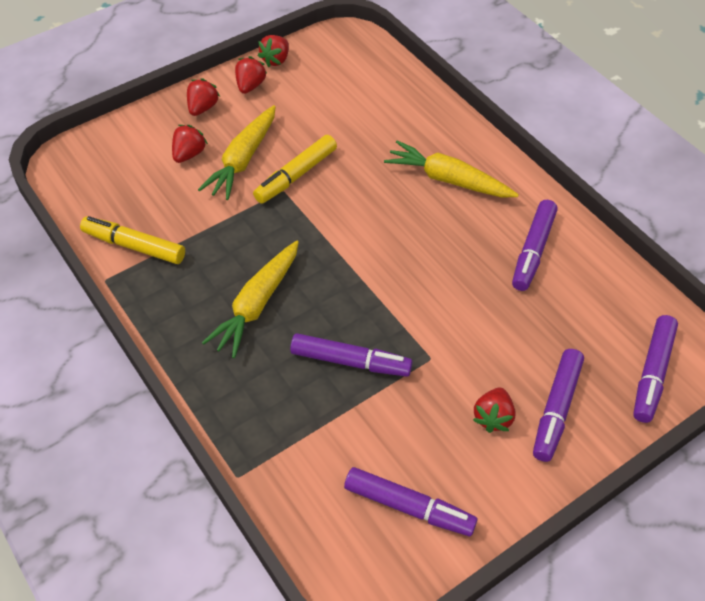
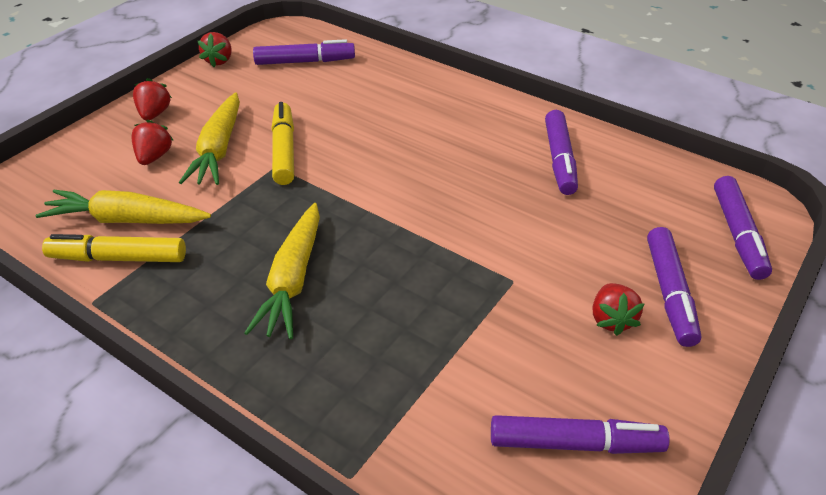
camera: 20 degrees left, 10 degrees down
(250, 86) = (200, 86): red strawberry -> none
(296, 176) = (284, 150): yellow marker -> yellow marker turned 150 degrees clockwise
(351, 361) = (428, 308): purple marker -> purple marker (305, 61)
(448, 180) = (444, 120): yellow carrot -> yellow carrot (127, 220)

